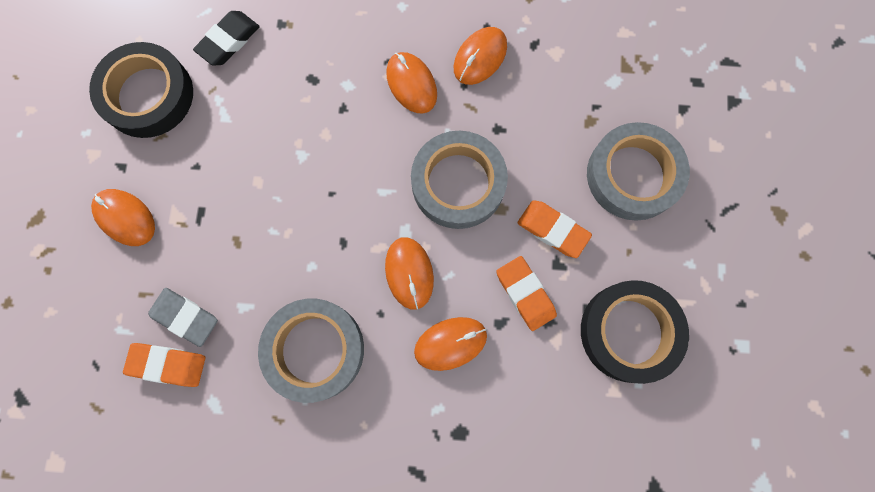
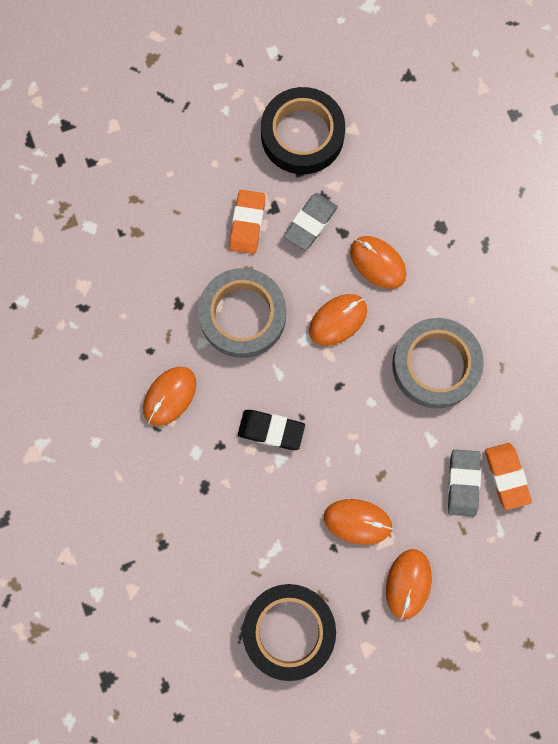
camera: 115 degrees left, 0 degrees up
(229, 41) = (202, 584): black eraser -> black eraser (271, 430)
(480, 57) = (117, 348): orange mouse -> orange mouse (357, 521)
(525, 294) = (310, 223): orange eraser -> grey eraser
(633, 175) = (170, 180): grey tape -> none

